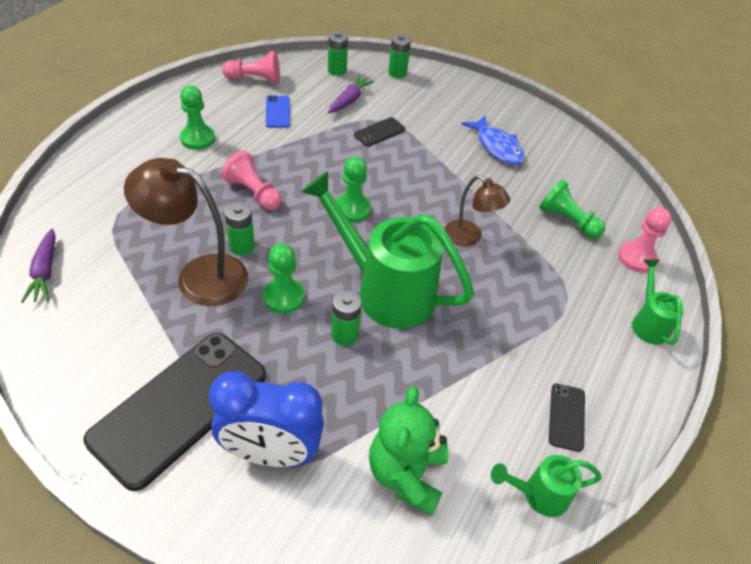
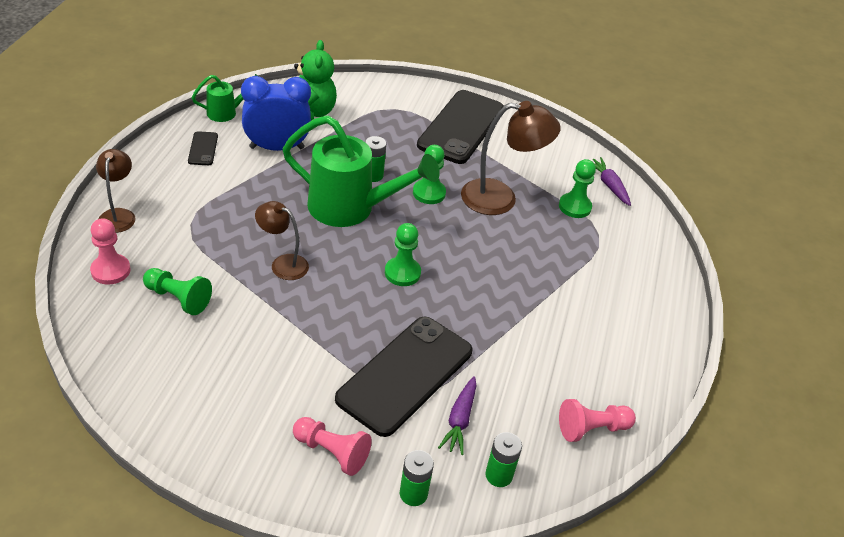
camera: 165 degrees right, 5 degrees down
(198, 139) = (592, 323): green pawn -> green pawn (574, 207)
(242, 246) = (482, 224): green battery -> none
(253, 193) = (501, 273): pink pawn -> pink pawn (332, 452)
(270, 453) = (395, 113): blue clock -> blue clock (277, 148)
(278, 112) = (534, 379): blue phone -> none
(379, 132) = (405, 375): black phone -> black phone, size x2.36
(497, 147) = (256, 383): blue fish -> none
(648, 323) = (118, 215): green watering can -> brown lamp

